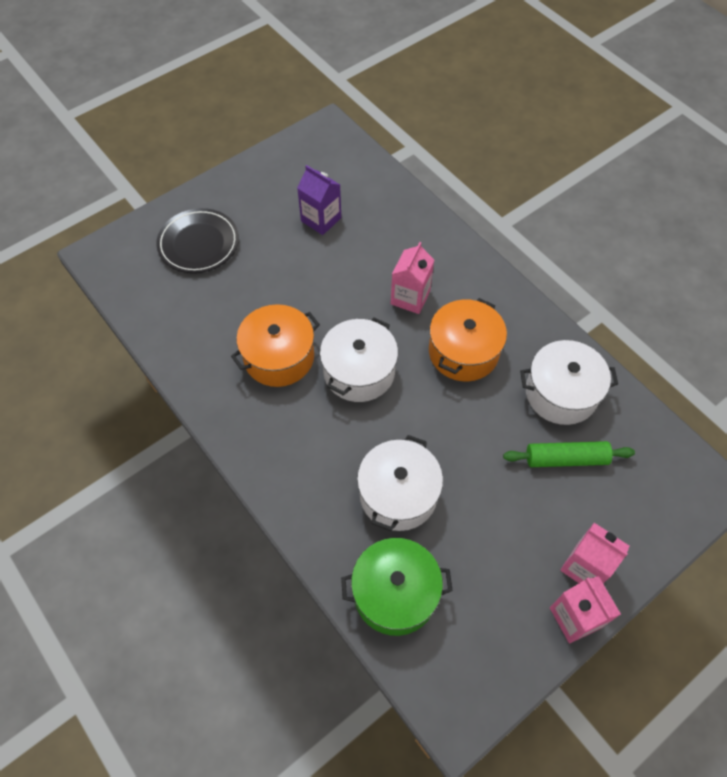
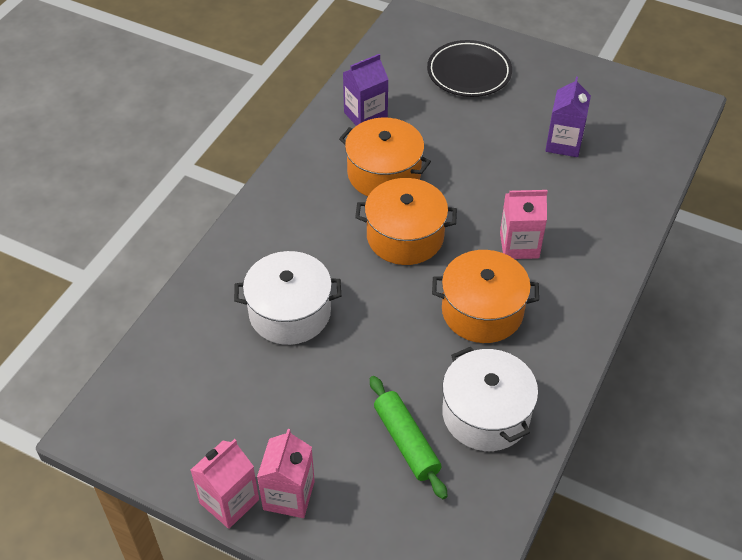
camera: 65 degrees right, 10 degrees down
(199, 341) = (365, 116): none -> purple carton
(359, 371) = (405, 236): white pot -> orange pot
(395, 593) = (189, 344): green pot -> none

